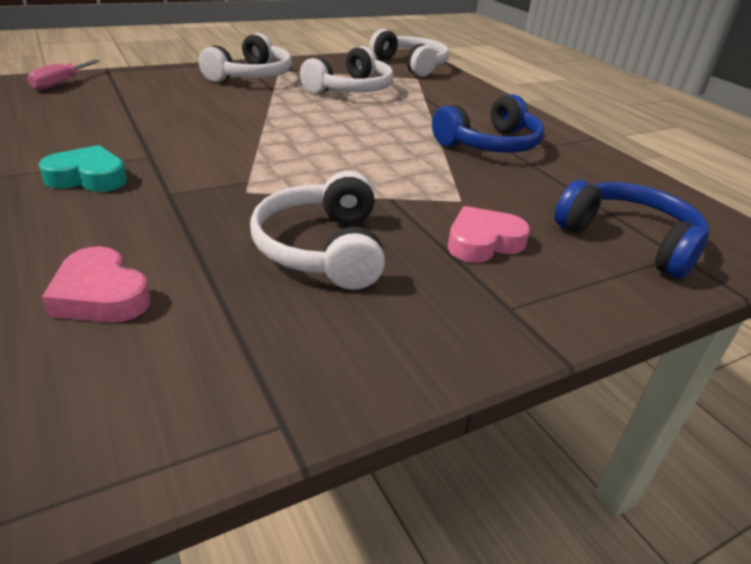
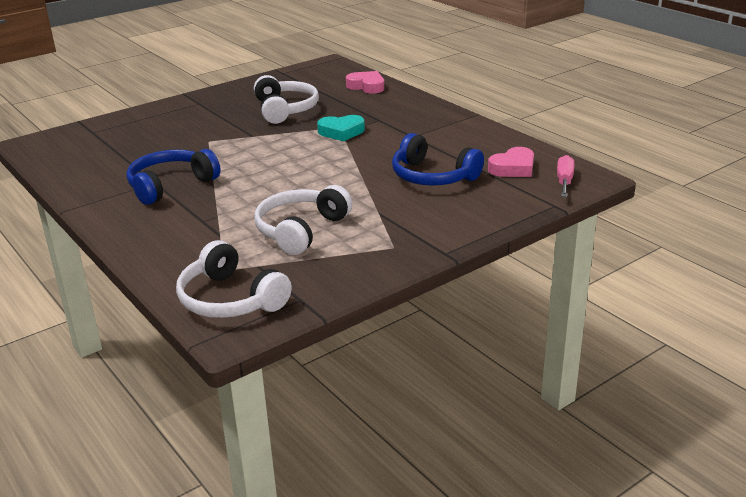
camera: 175 degrees right, 5 degrees down
(88, 177) = (431, 120): turquoise heart -> turquoise heart (341, 132)
(251, 76) = (415, 229): white headphones -> none
(483, 242) = (202, 123): pink heart -> pink heart (513, 168)
(629, 240) = (115, 135): blue headphones -> blue headphones (432, 176)

